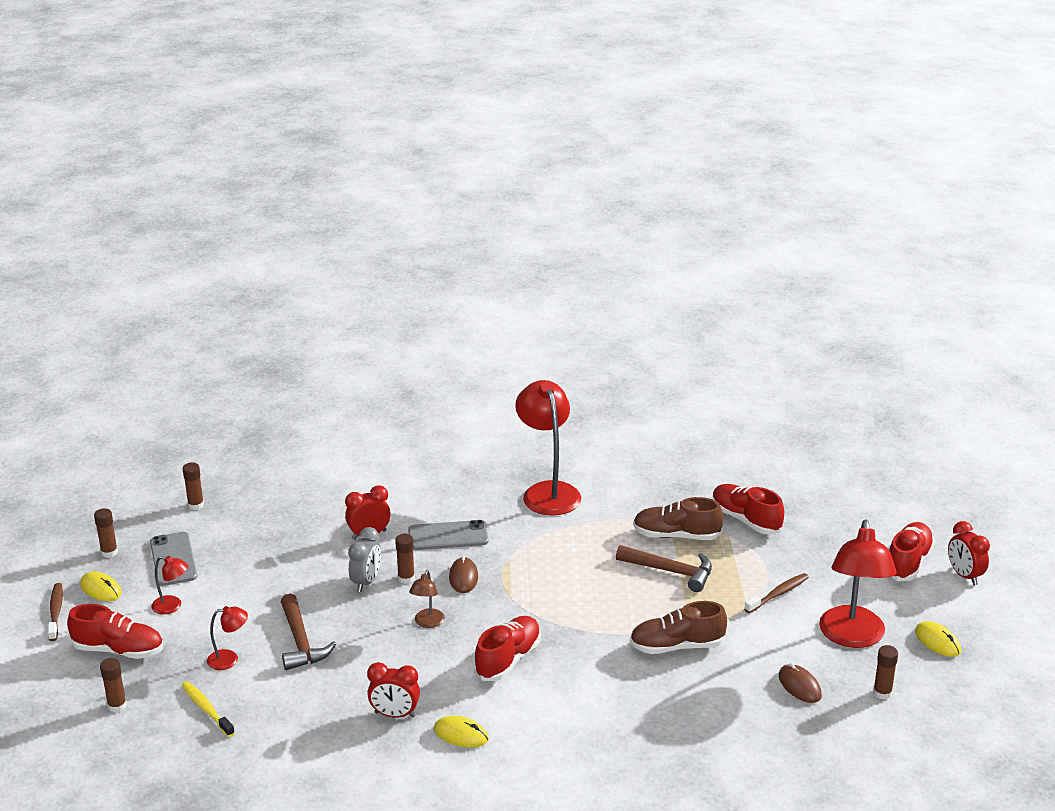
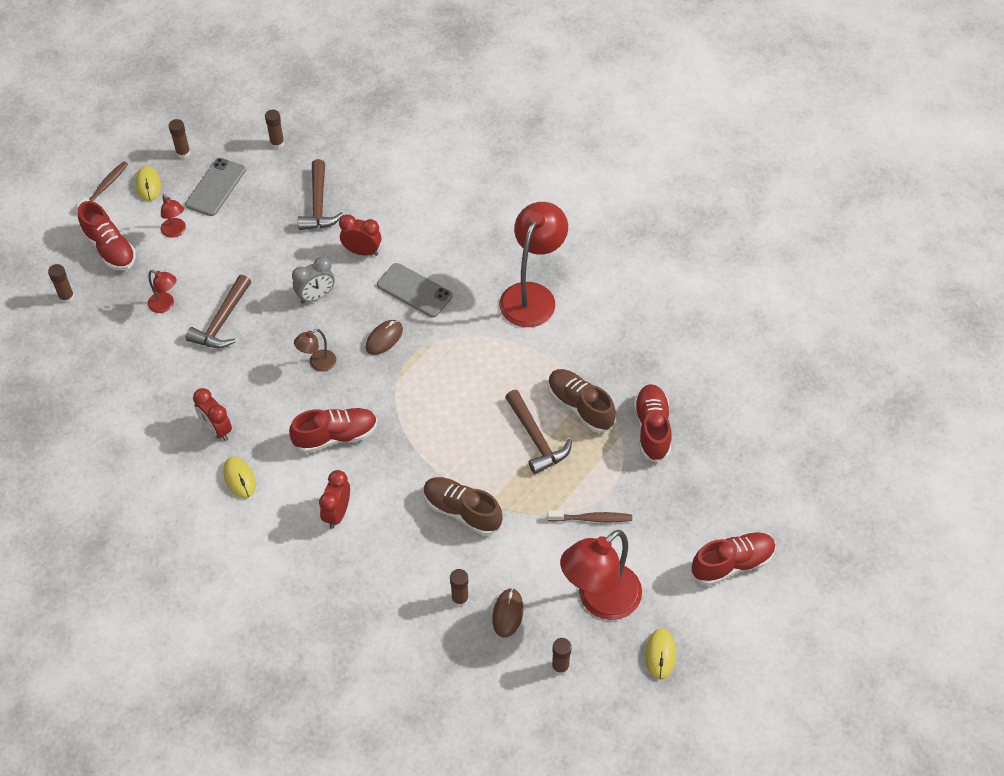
camera: 40 degrees right, 25 degrees up
(206, 709) = (113, 339): yellow toothbrush -> none
(289, 525) = (318, 205): none -> brown hammer
(406, 578) = (345, 311): brown glue stick -> brown glue stick (460, 599)
(964, 576) = (762, 610): red clock -> red clock (337, 513)

